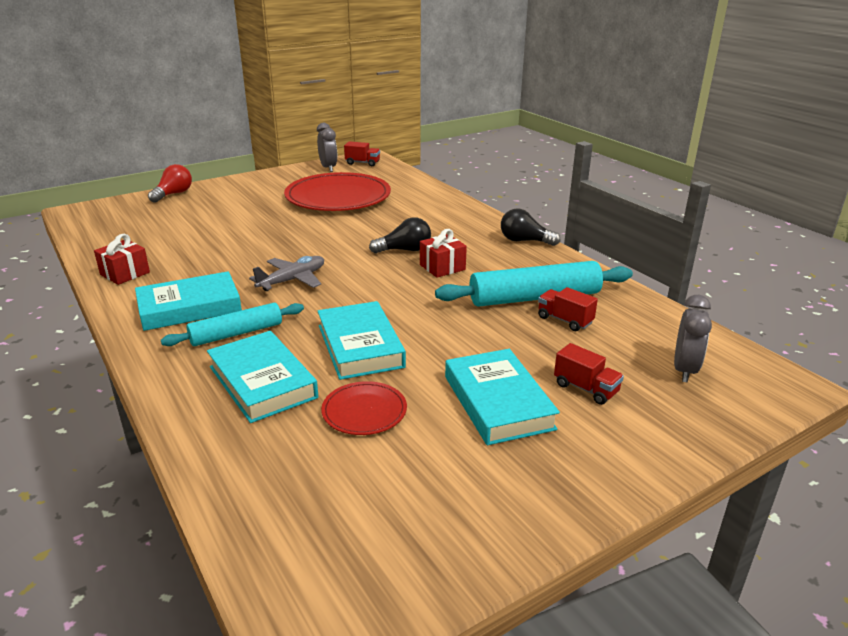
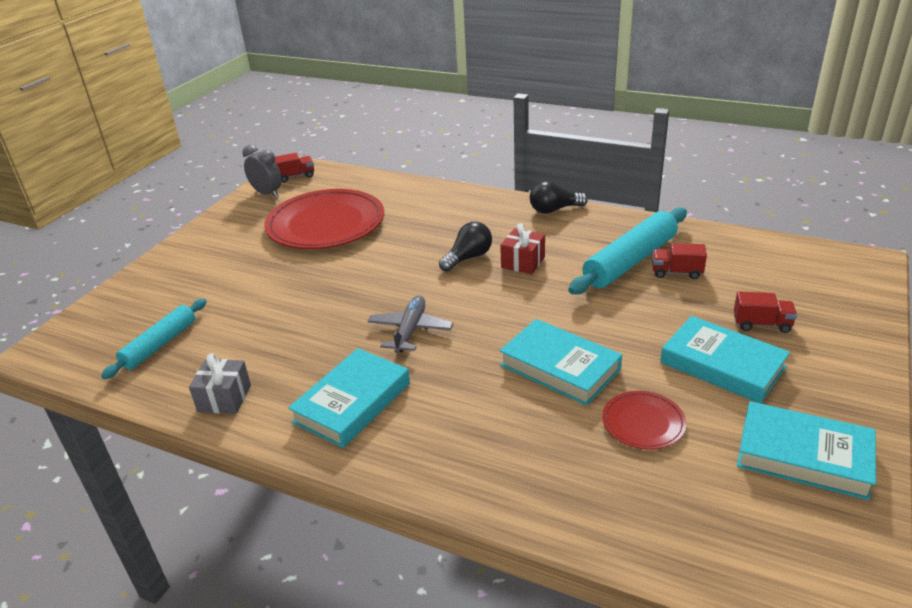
camera: 30 degrees left, 5 degrees up
(125, 273) = (224, 398): red gift -> grey gift
(173, 194) = (134, 285): red light bulb -> none
(236, 333) = (437, 407): turquoise rolling pin -> turquoise rolling pin (160, 344)
(262, 382) = (528, 440): turquoise book -> turquoise book (803, 456)
(684, 370) = (800, 279): grey clock -> none

